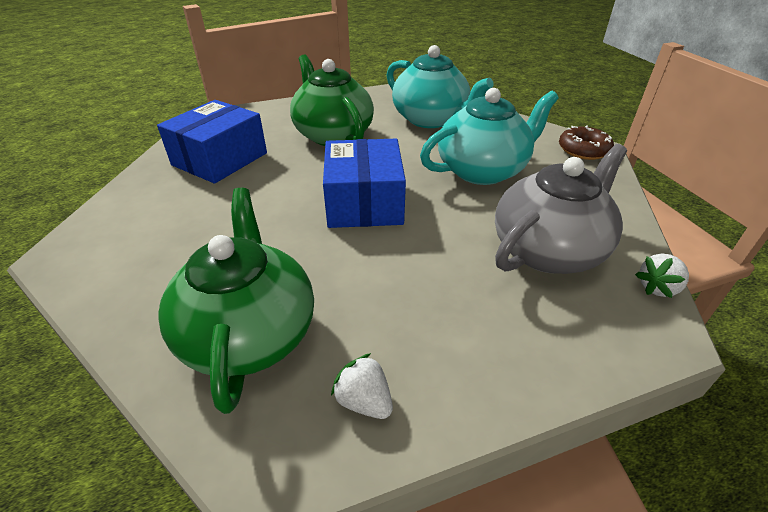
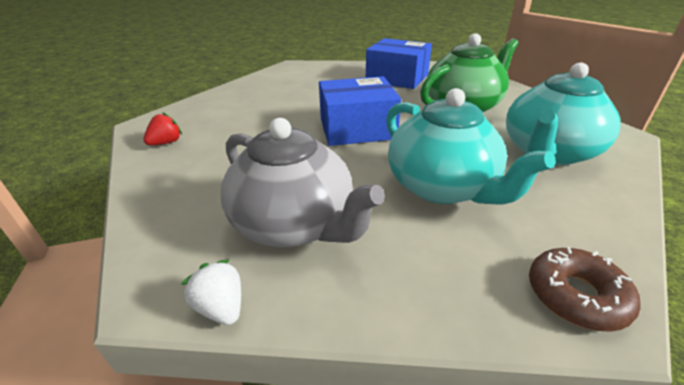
camera: 85 degrees right, 5 degrees down
(249, 333) = (227, 110): green teapot -> none
(364, 401) = (166, 143): white strawberry -> red strawberry

